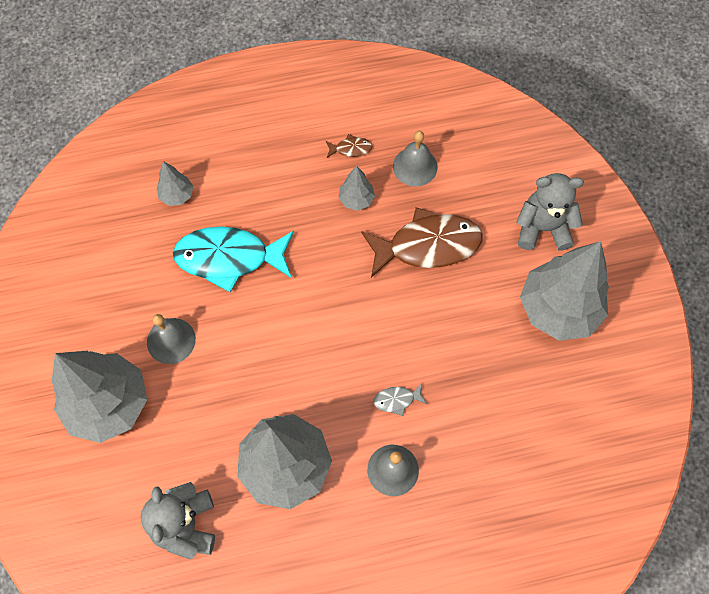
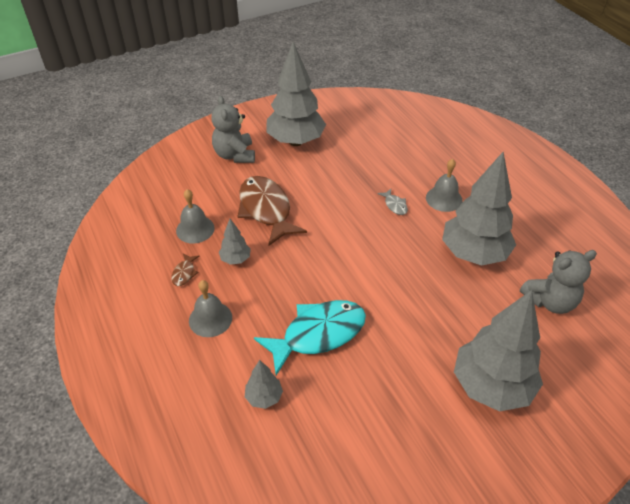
camera: 105 degrees left, 20 degrees down
(171, 340) = (412, 356): grey bell -> grey bell (210, 319)
(229, 258) = (318, 334): turquoise fish -> turquoise fish turned 105 degrees counterclockwise
(351, 149) = (184, 273): brown fish -> brown fish turned 150 degrees counterclockwise

